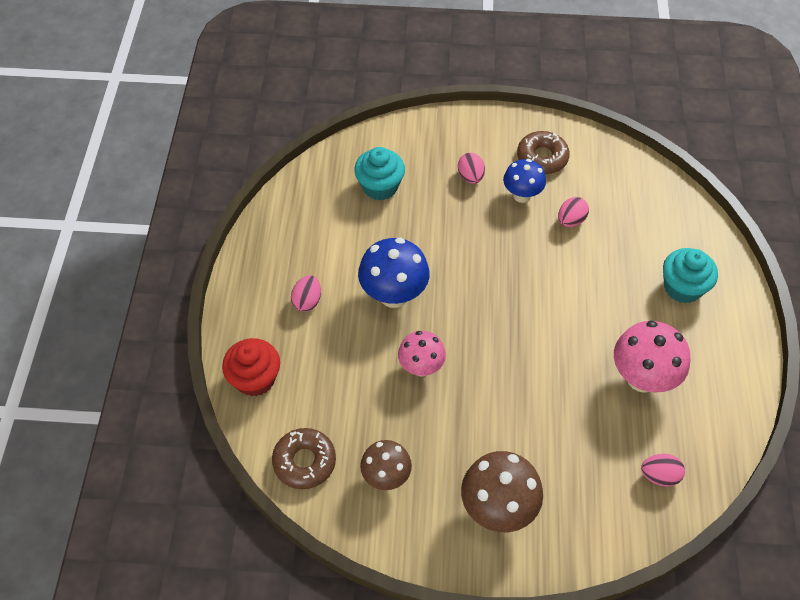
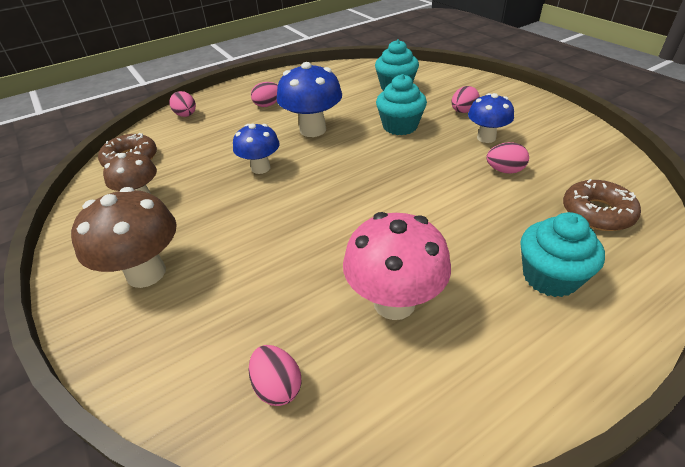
camera: 55 degrees right, 15 degrees down
(255, 379) = (186, 115): red cupcake -> pink egg
(421, 367) = (260, 168): pink mushroom -> blue mushroom
(450, 233) = (400, 126): none -> turquoise cupcake
(542, 158) = (538, 130): brown donut -> brown donut (597, 213)

